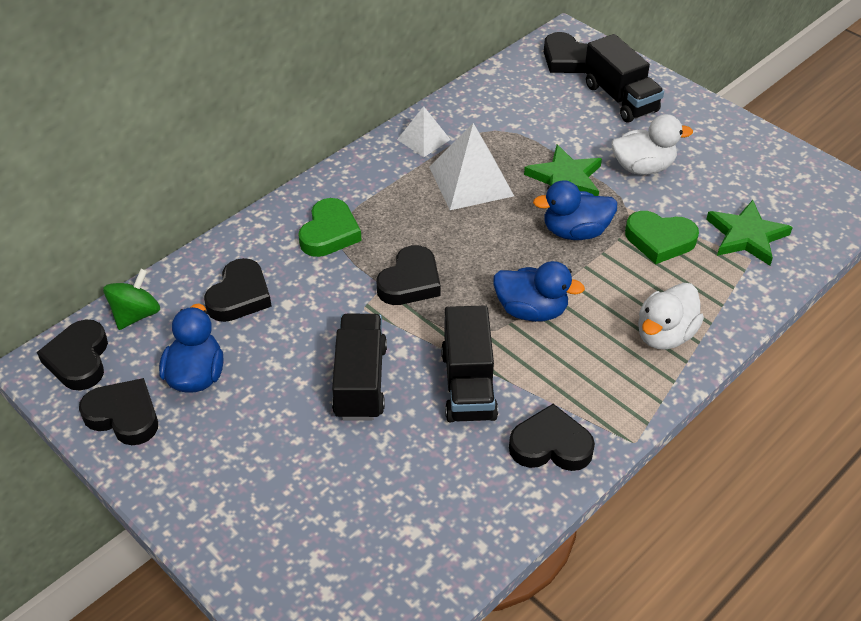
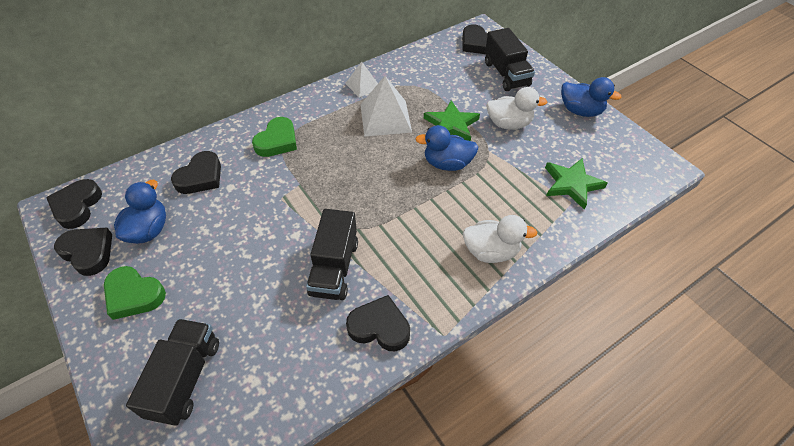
camera: 10 degrees right, 5 degrees up
(136, 314) = (127, 180): green spinning top -> none
(360, 381) = (258, 253): black truck -> black truck (185, 378)
(410, 282) = (319, 183): black heart -> none
(531, 310) = (398, 217): blue duck -> blue duck (580, 111)
(659, 240) = (506, 178): green heart -> green heart (134, 295)
(664, 335) = (491, 251): white duck -> white duck turned 135 degrees counterclockwise

